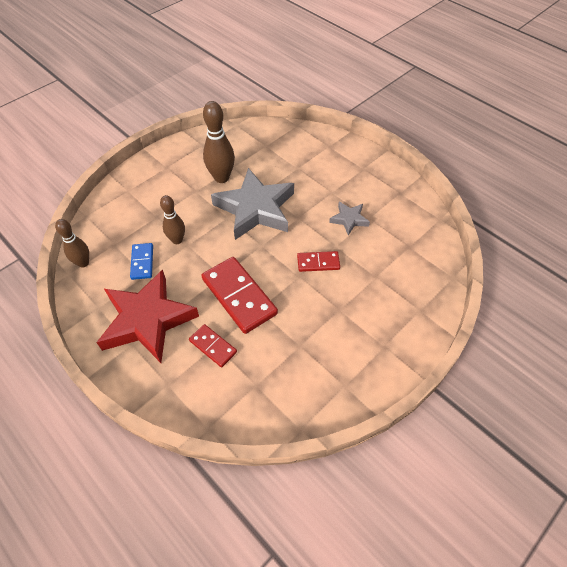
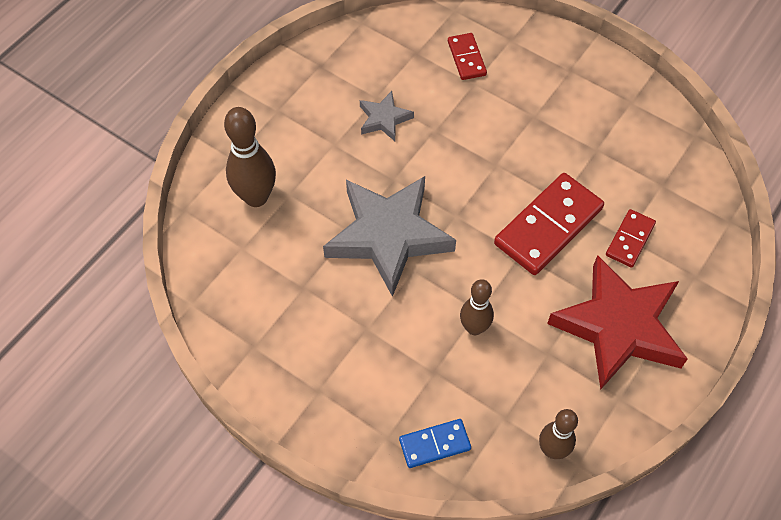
camera: 100 degrees left, 5 degrees up
(142, 262) = (527, 364): blue domino -> blue domino (435, 444)
(221, 178) = (330, 297): brown bowling pin -> brown bowling pin (256, 197)
(318, 262) = (469, 146): red domino -> red domino (466, 58)

